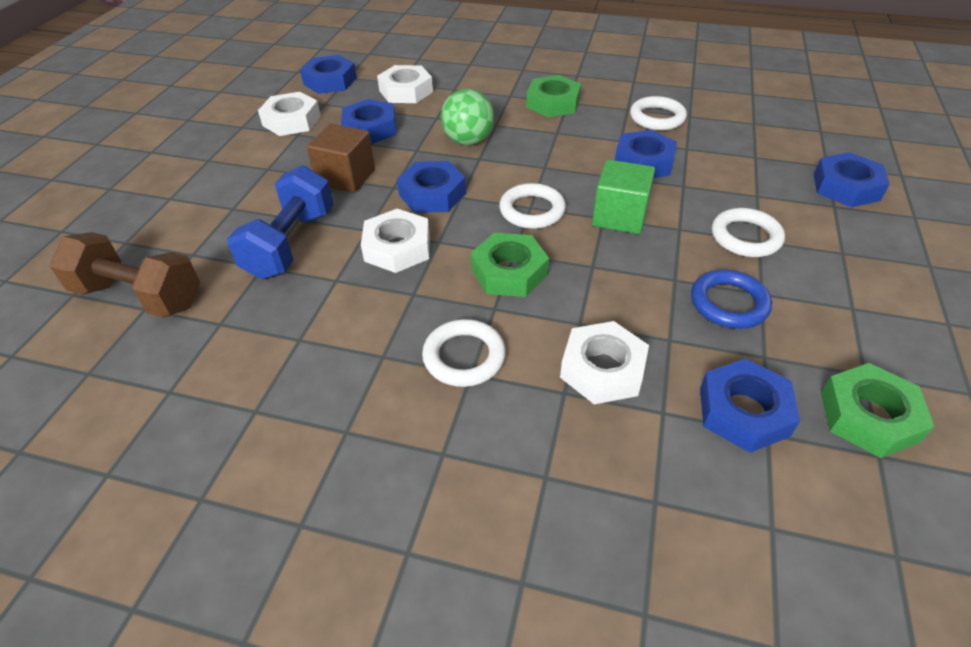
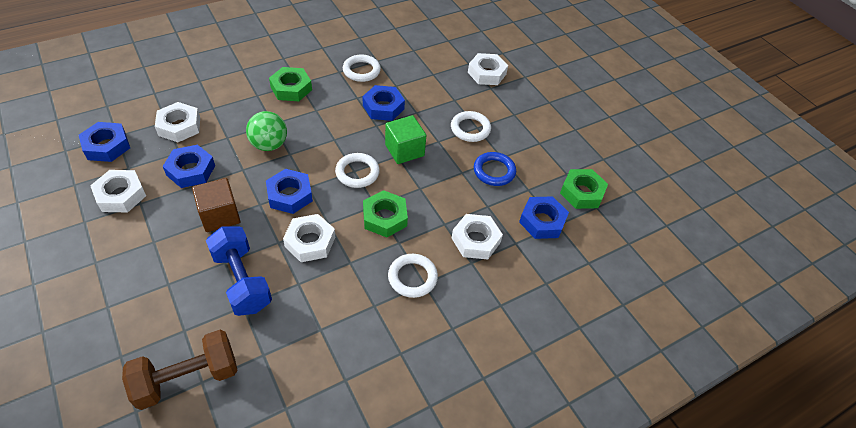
camera: 50 degrees left, 5 degrees up
(846, 187) = (486, 73): blue nut -> white nut

